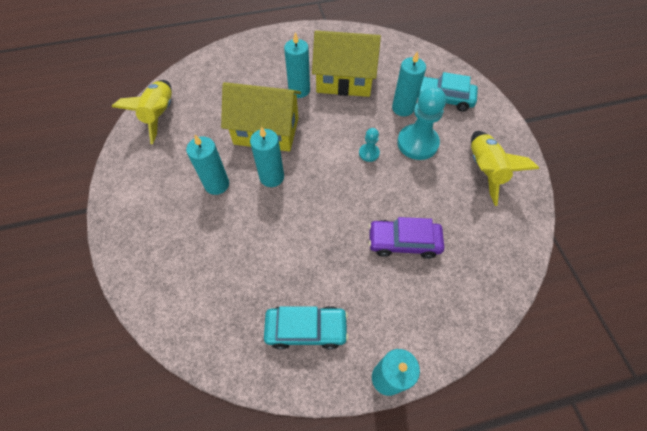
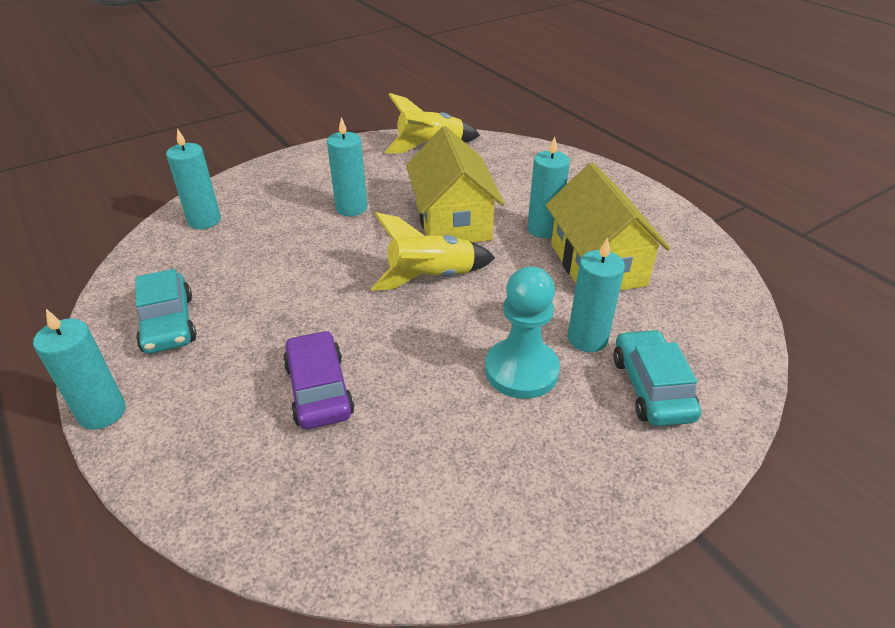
camera: 70 degrees right, 20 degrees down
(272, 177) = (380, 243): turquoise candle -> turquoise candle (204, 220)
(369, 153) = (468, 319): turquoise pawn -> none
(484, 170) = (512, 474): yellow rocket -> yellow rocket (431, 277)

